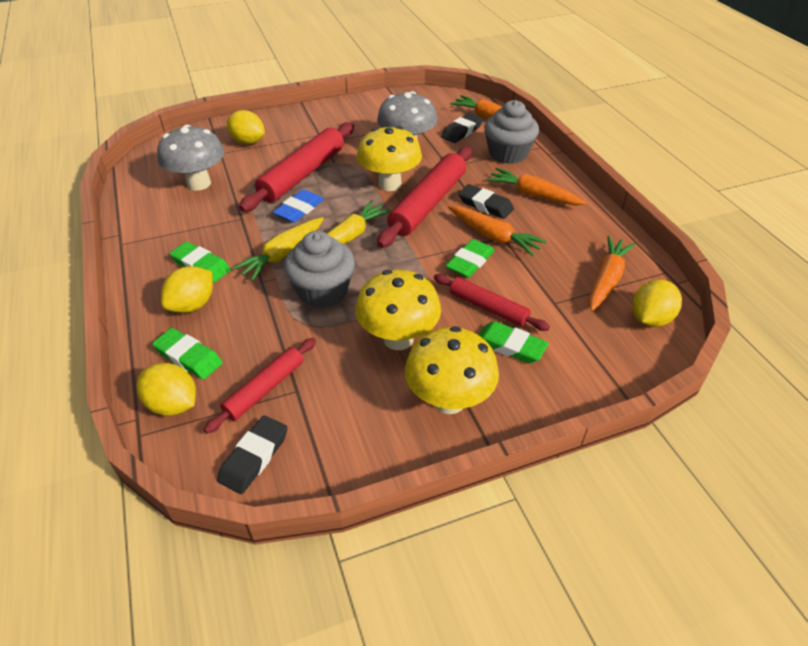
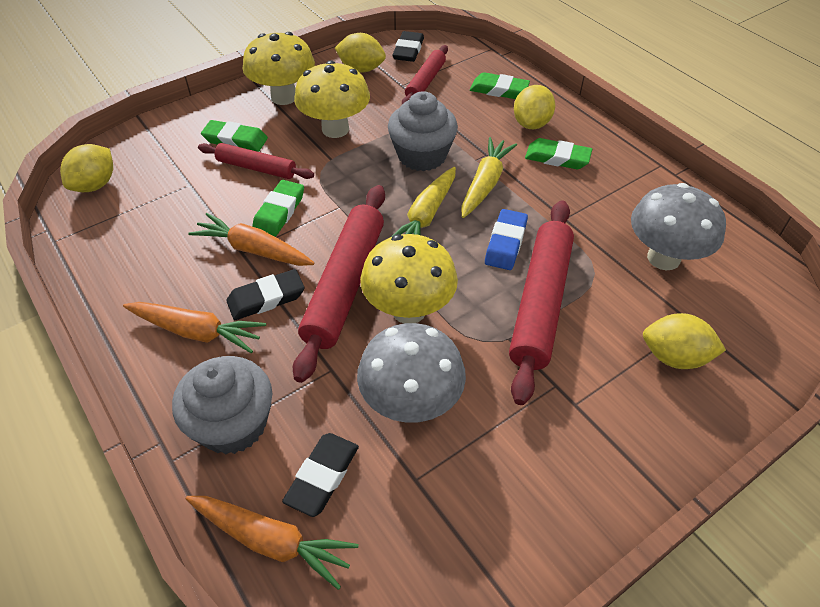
camera: 165 degrees right, 5 degrees up
(173, 404) = (484, 64): yellow lemon -> yellow lemon (361, 69)
(485, 205) = (266, 298): black eraser -> black eraser turned 45 degrees counterclockwise
(606, 279) = (127, 218): orange carrot -> none

